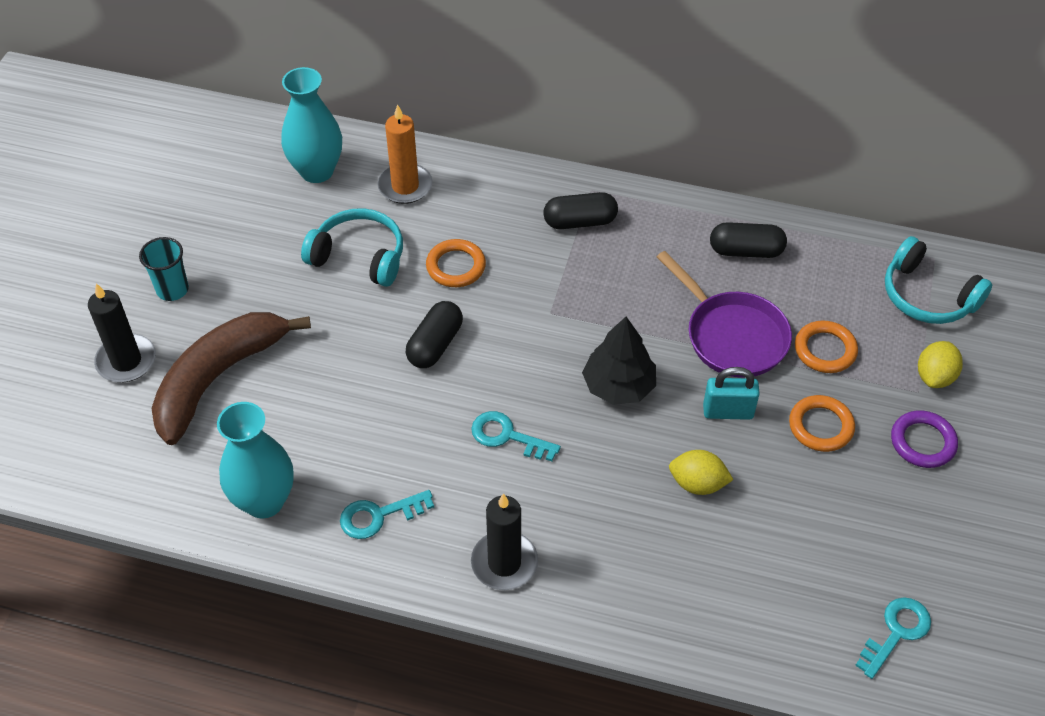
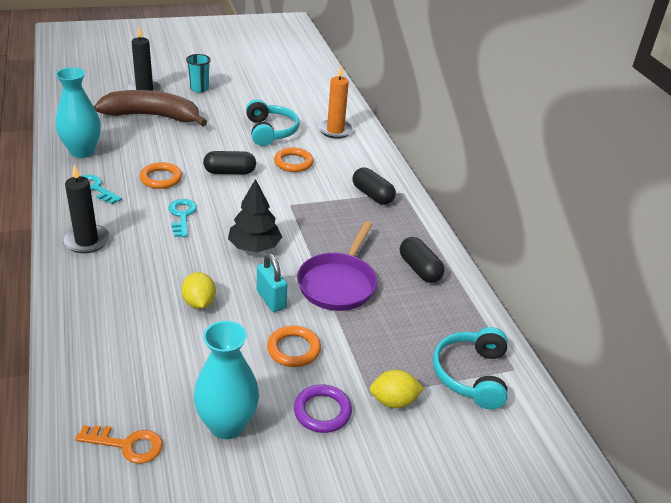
camera: 55 degrees right, 15 degrees down
(317, 171) = (317, 103): turquoise vase -> turquoise vase (227, 425)
(825, 350) = (366, 332): orange ring -> orange ring (161, 178)
(896, 632) = (127, 445): turquoise key -> orange key

